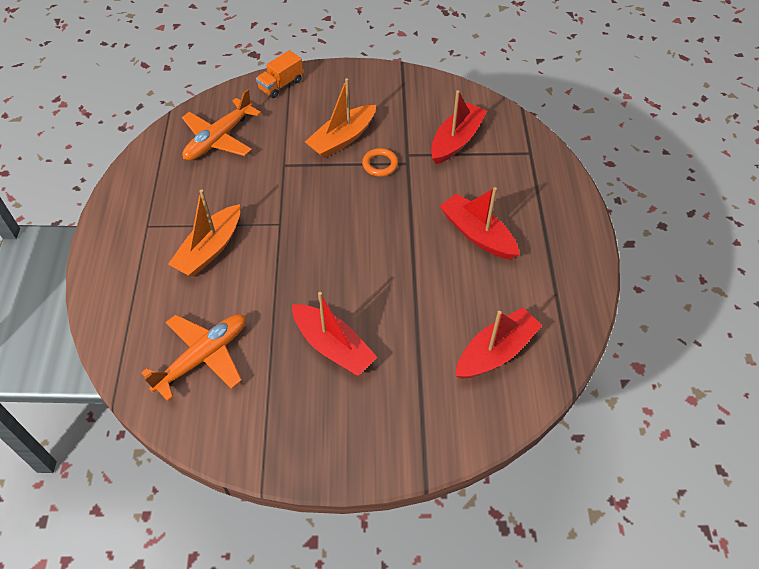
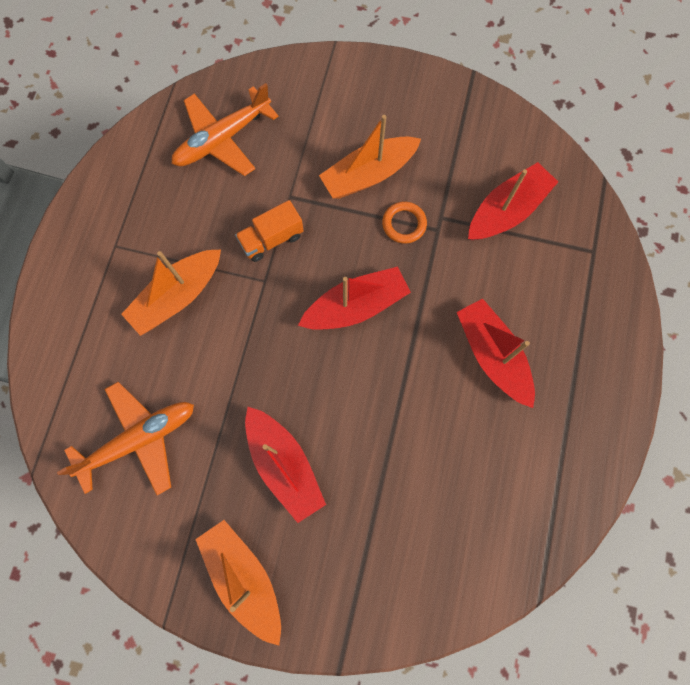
camera: 15 degrees right, 20 degrees up
(281, 85) = (315, 74): orange truck -> orange truck (271, 239)
(323, 437) = (244, 577): none -> orange boat
(496, 351) = (466, 522): red boat -> red boat (356, 306)

